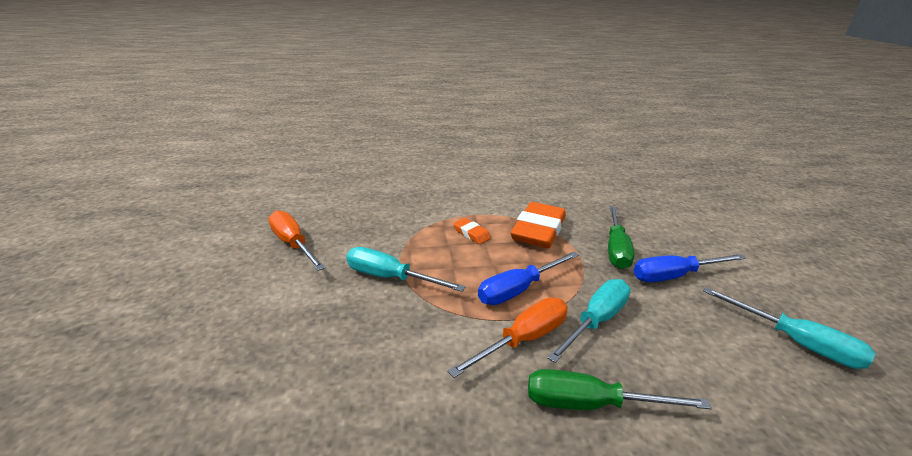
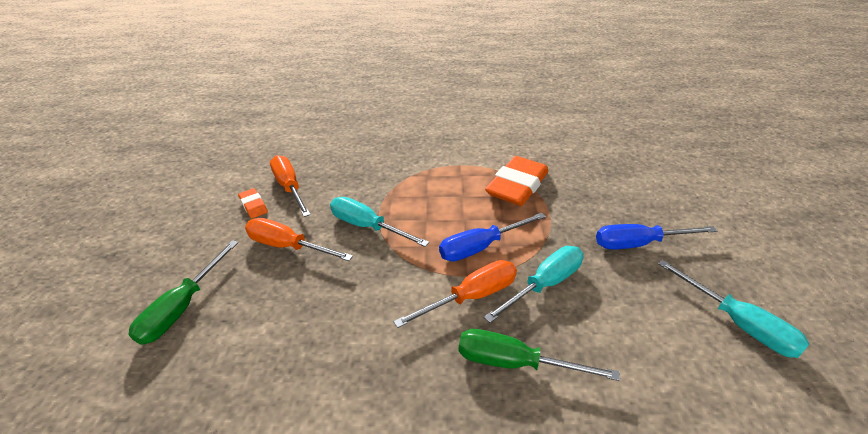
camera: 10 degrees right, 10 degrees up
(302, 304) = (288, 246): none -> orange screwdriver
(471, 234) = (452, 186): orange eraser -> orange eraser (253, 205)
(616, 249) = (589, 210): green screwdriver -> green screwdriver (183, 307)

